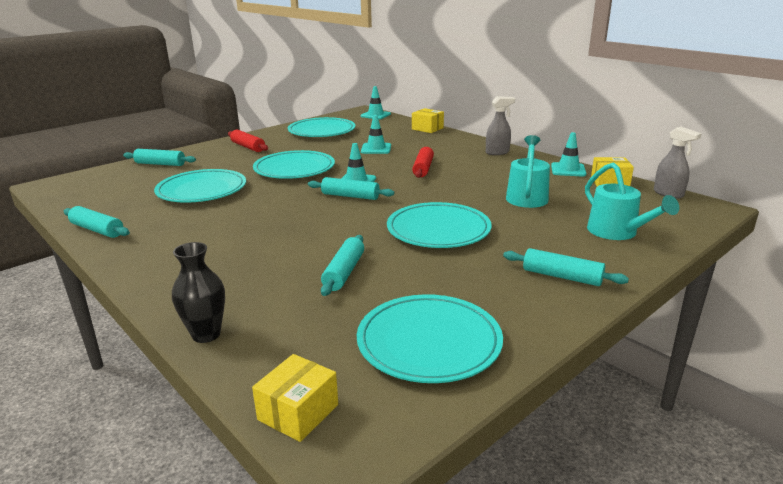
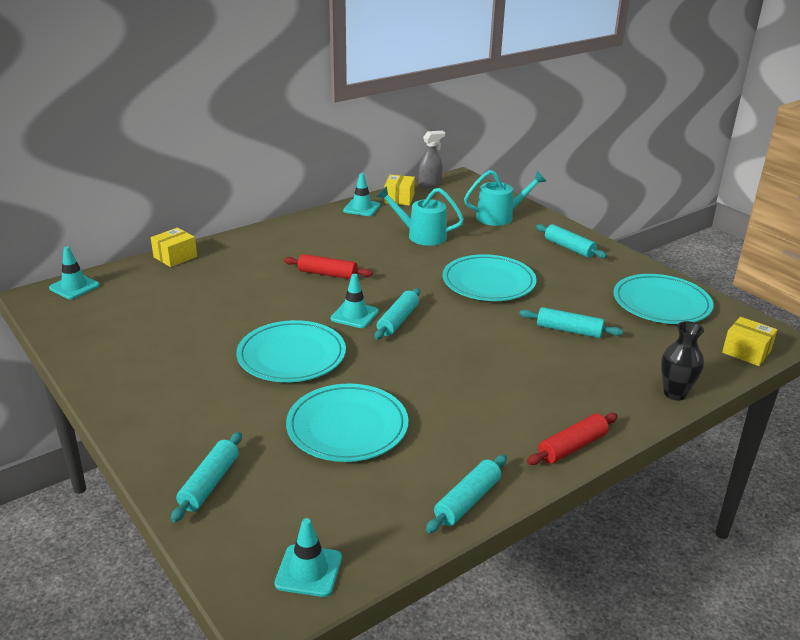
camera: 85 degrees left, 5 degrees up
(248, 147) = (167, 398): red rolling pin -> red rolling pin (572, 447)
(322, 131) = (127, 333): turquoise plate -> none
(376, 149) = (240, 296): turquoise traffic cone -> turquoise traffic cone (308, 571)
(497, 152) = (294, 230): grey spray bottle -> none
(562, 276) = (569, 248): turquoise rolling pin -> turquoise rolling pin turned 75 degrees counterclockwise

